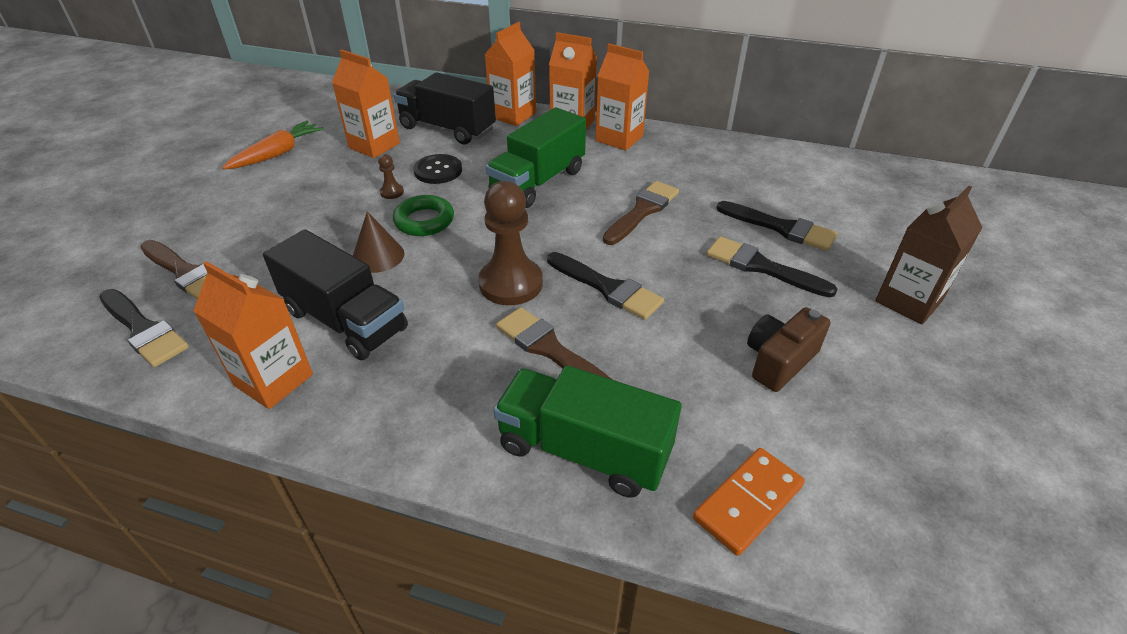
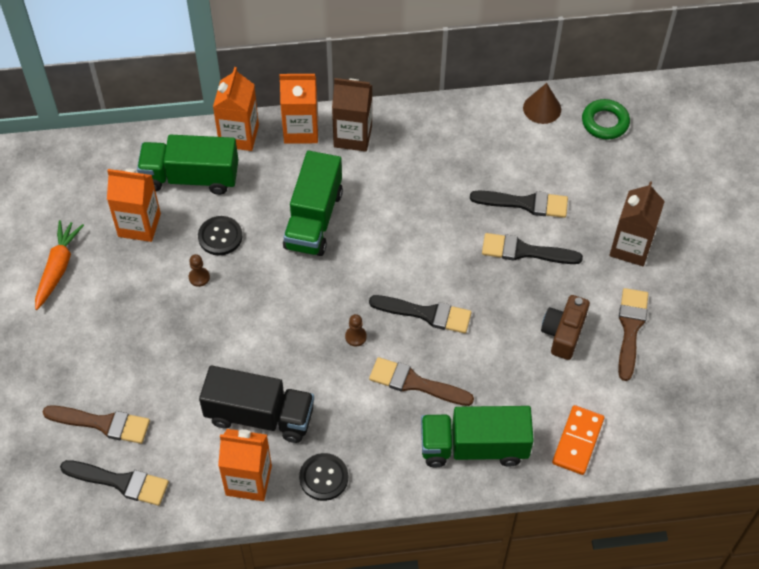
camera: 25 degrees left, 15 degrees up
(362, 411) = (323, 477): none -> black button
(378, 256) = (239, 349): brown cone -> brown cone (542, 108)
(424, 221) = (249, 299): green ring -> green ring (605, 122)
(447, 129) = (190, 177): black truck -> green truck
(511, 283) = (355, 337): brown pawn -> brown pawn, size x0.43
(619, 138) = (352, 136): orange carton -> brown carton
(642, 211) = (414, 223): brown brush -> brown brush (630, 329)

